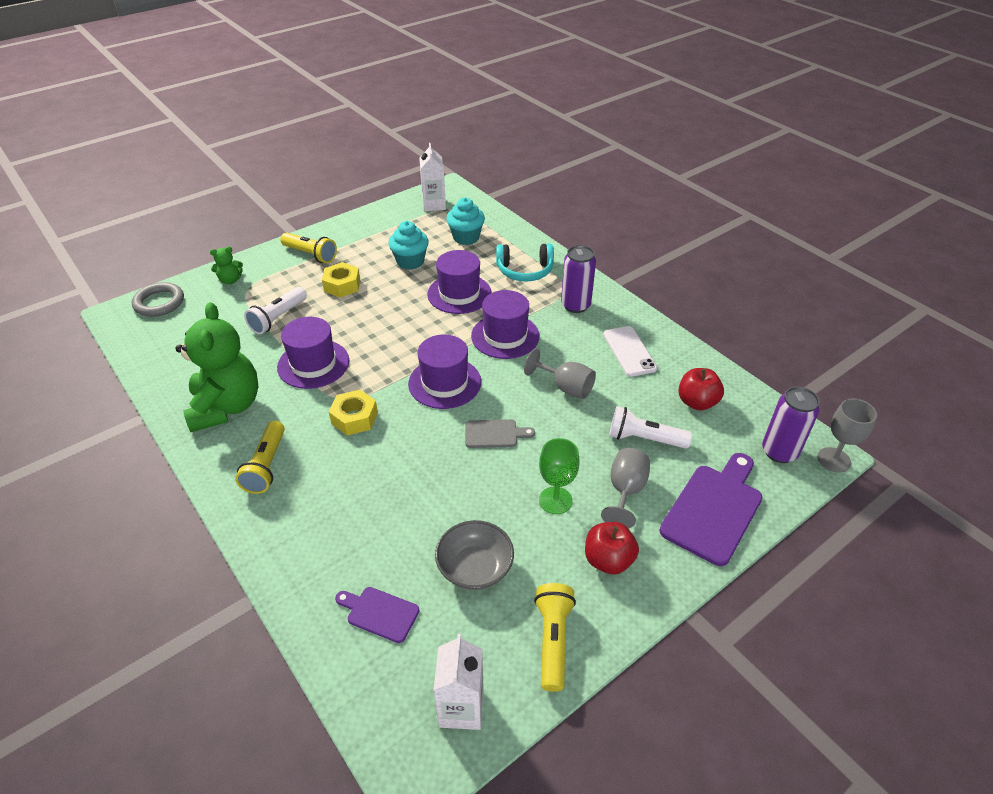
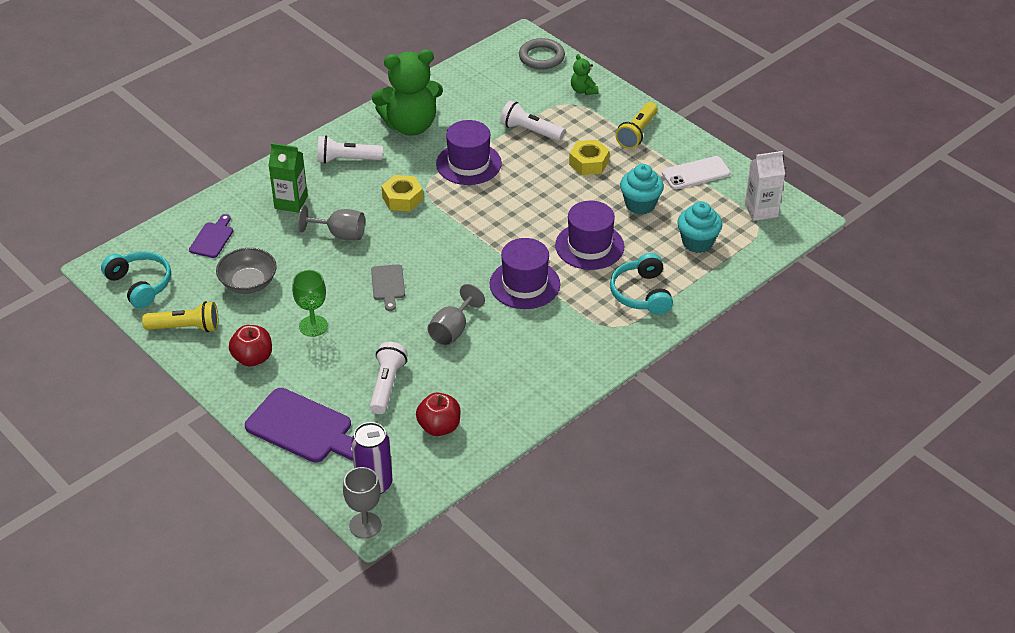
camera: 85 degrees right, 0 degrees up
(266, 466) = (347, 160): yellow flashlight -> white flashlight
(330, 523) = (291, 202): none -> green carton
(444, 383) = (451, 248): purple hat -> none
(461, 708) = (140, 285): white carton -> turquoise headphones
(575, 305) = (584, 336): purple can -> none
(625, 491) = (324, 370): grey goblet -> grey goblet (340, 234)
(629, 351) = (512, 378): white phone -> white phone (696, 173)

